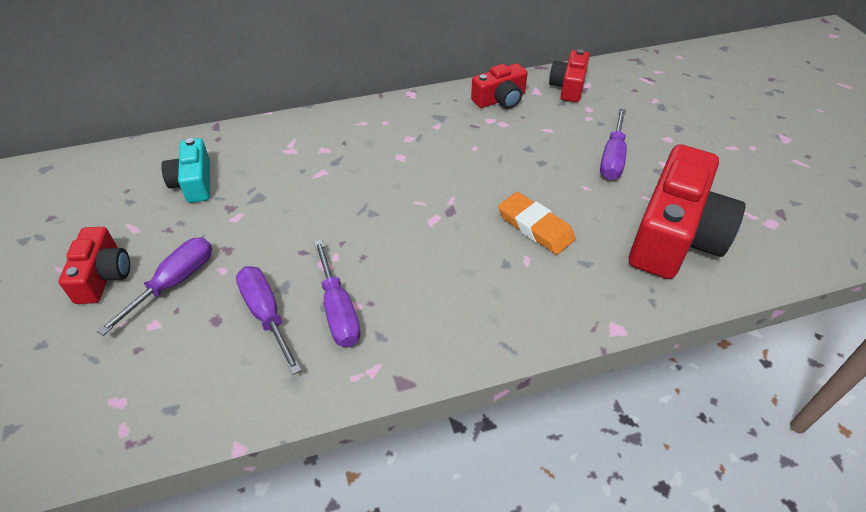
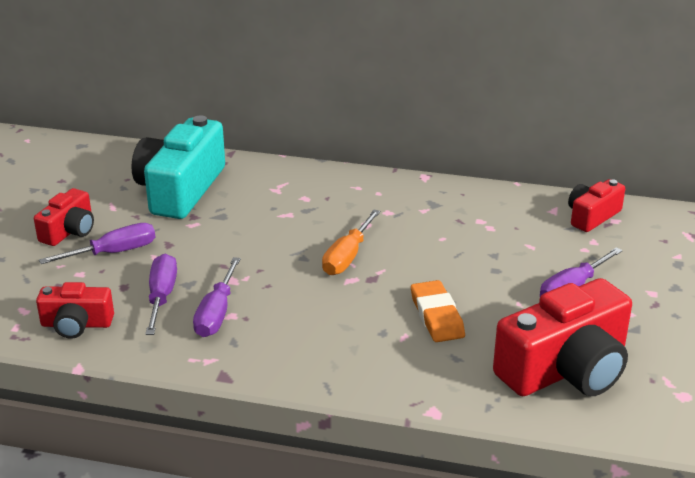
camera: 30 degrees right, 15 degrees down
(194, 182) = (180, 189): turquoise camera -> turquoise camera, size x1.87
(411, 196) = (347, 257): none -> orange screwdriver
(500, 99) = (507, 206): red camera -> red camera (76, 324)

